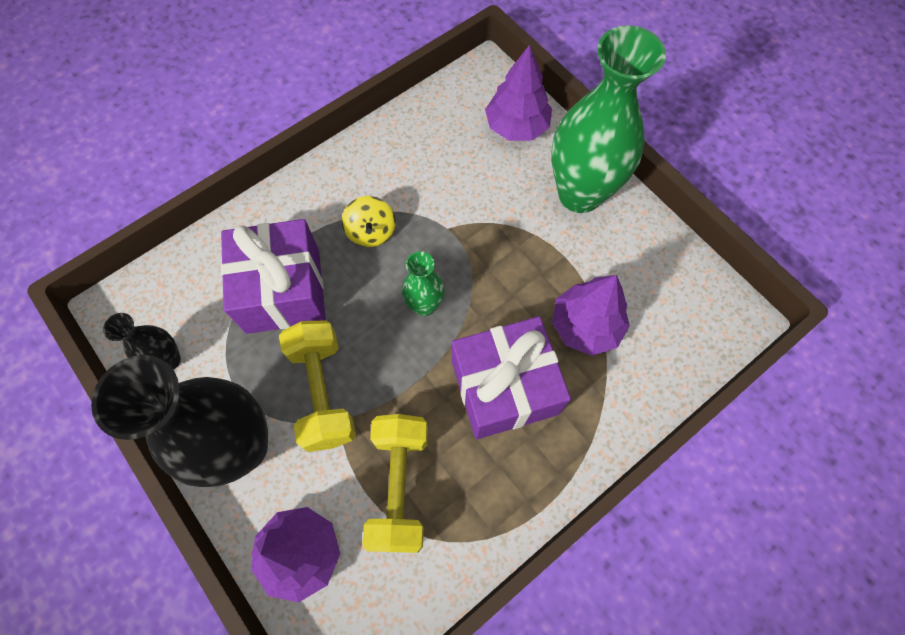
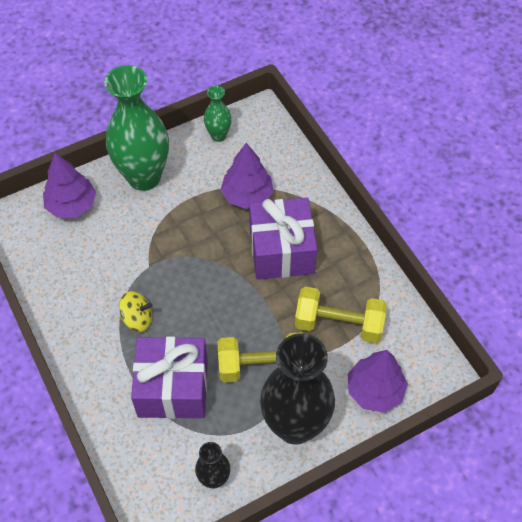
camera: 80 degrees left, 10 degrees down
(424, 305) = (209, 290): green vase -> green vase (218, 135)

